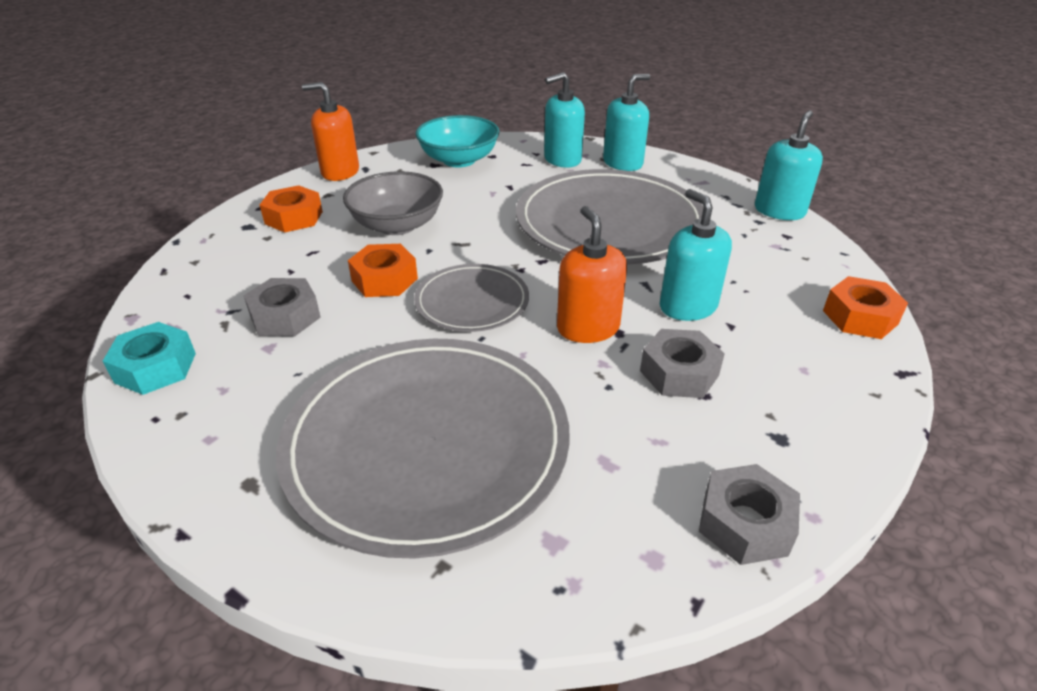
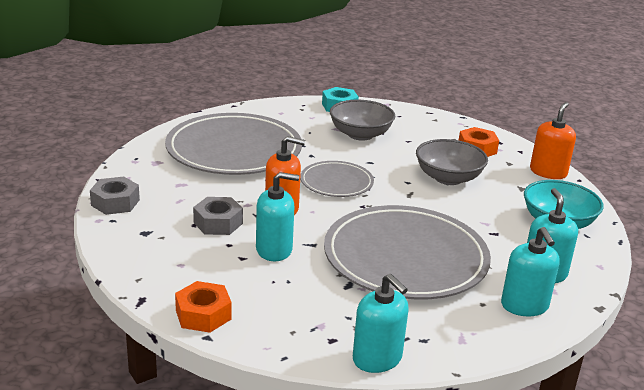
camera: 110 degrees right, 10 degrees down
(285, 317) = (360, 134): grey nut -> grey bowl
(384, 280) = (380, 163): orange nut -> none

